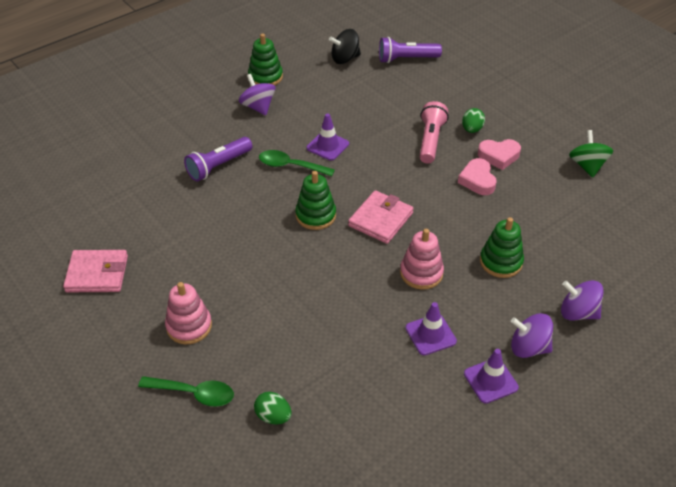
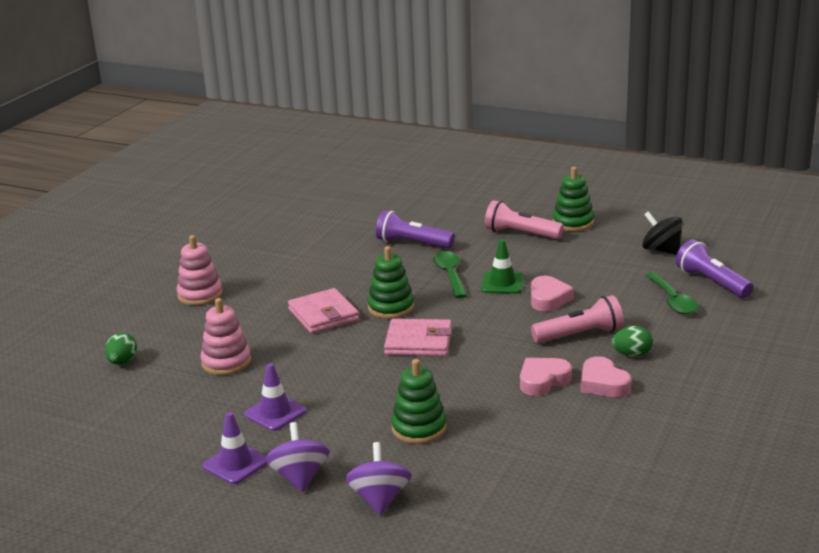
camera: 65 degrees right, 20 degrees down
(97, 274) = (231, 240): pink wallet -> pink wallet (323, 315)
(194, 393) = (127, 320): green spoon -> green spoon (673, 301)
(258, 107) = (521, 234): purple spinning top -> pink flashlight
(327, 146) = (502, 283): purple traffic cone -> green traffic cone
(369, 134) = (548, 298): none -> pink heart
(421, 273) = (359, 385): pink stacking toy -> pink stacking toy (226, 362)
(587, 166) = (658, 450): green spinning top -> none

